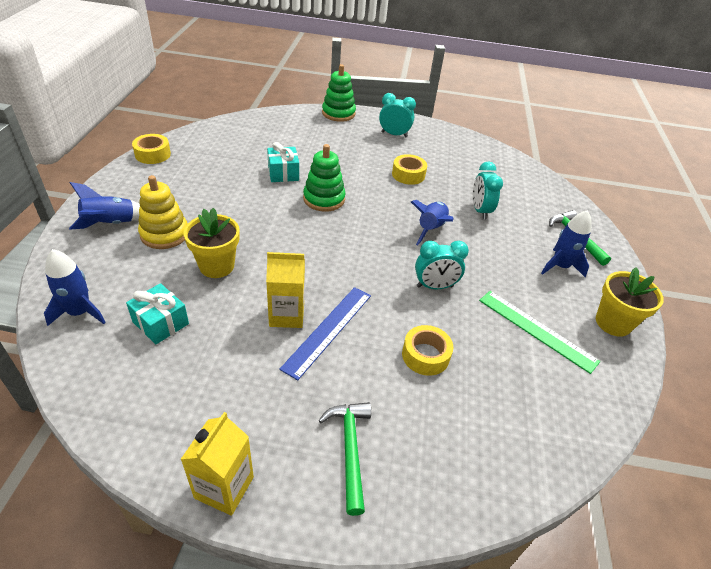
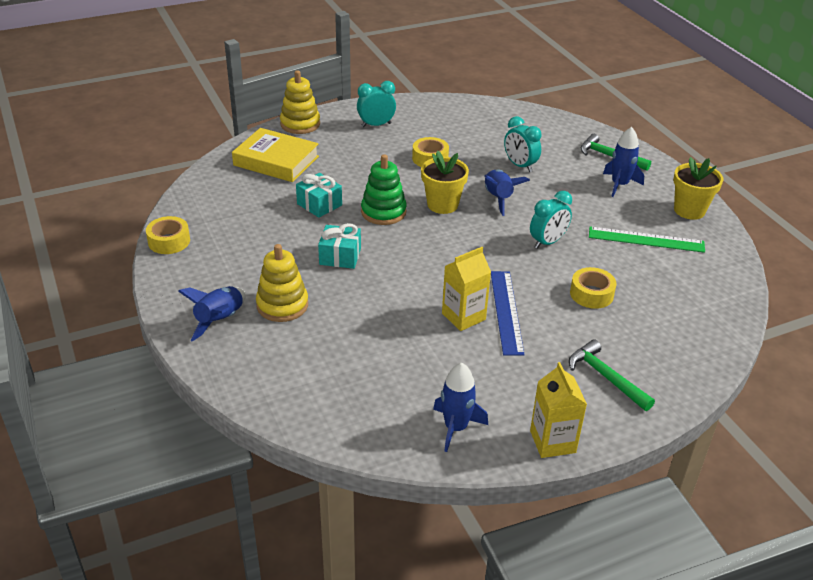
camera: 30 degrees left, 5 degrees down
(80, 312) = (296, 398): blue rocket -> blue rocket (455, 427)
(161, 323) = (373, 371): turquoise gift -> turquoise gift (340, 256)
(217, 266) = (362, 308): yellow flower pot -> yellow flower pot (442, 205)
(291, 131) = (276, 161): none -> yellow book
(338, 113) = (300, 124): green stacking toy -> yellow stacking toy

